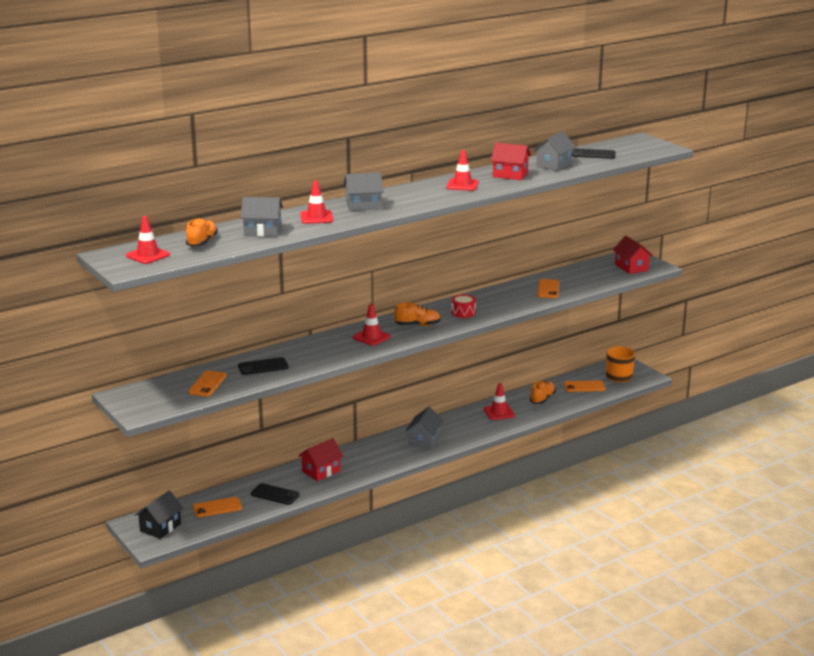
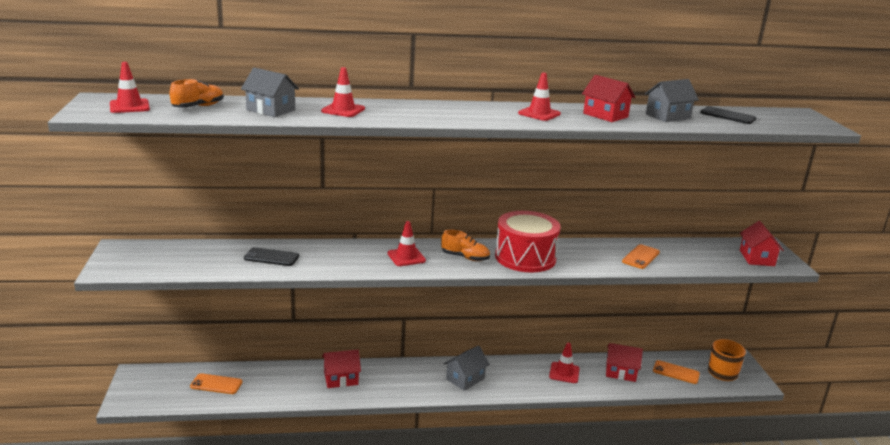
camera: 25 degrees right, 0 degrees up
(160, 527) = (150, 387): black house -> none
(207, 384) = (201, 259): orange phone -> none
(275, 494) = (277, 389): black phone -> none
(363, 206) = (407, 110): grey house -> none
(463, 312) = (525, 257): red drum -> red drum, size x2.28
(542, 399) = (621, 372): orange shoe -> red house

